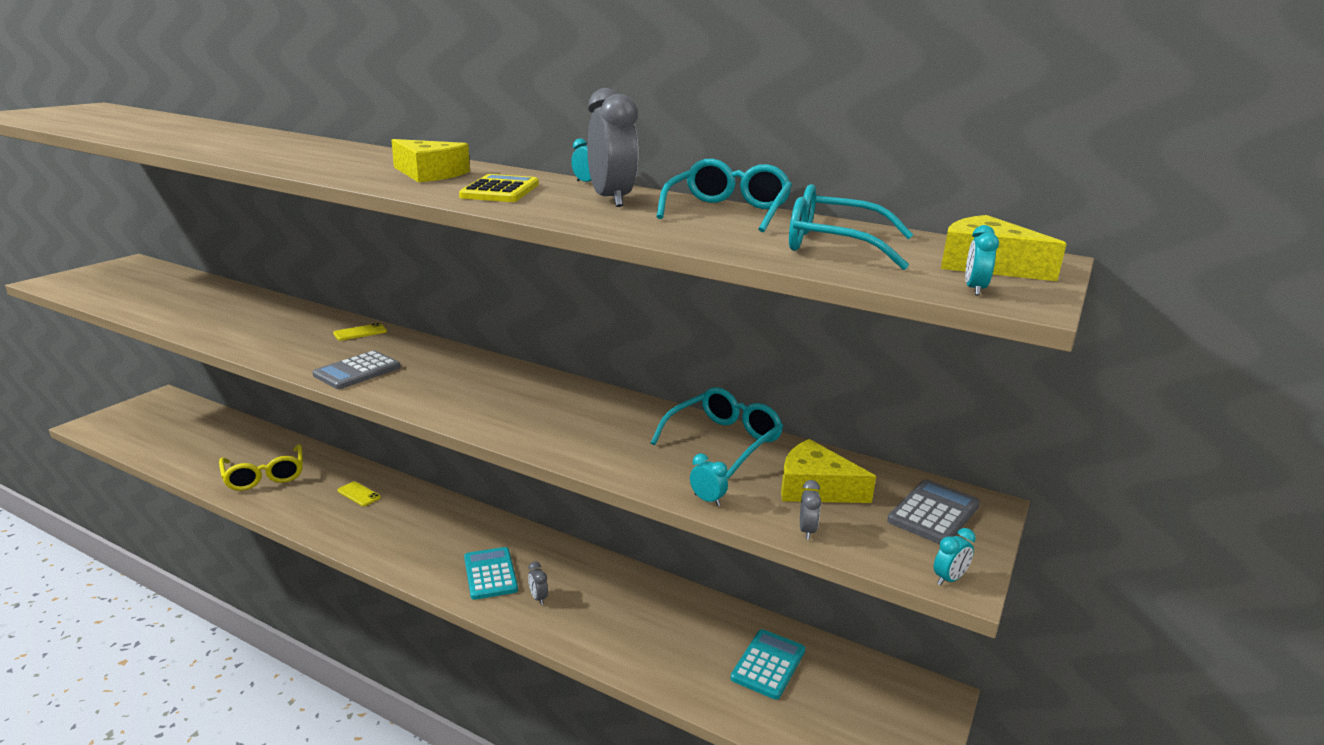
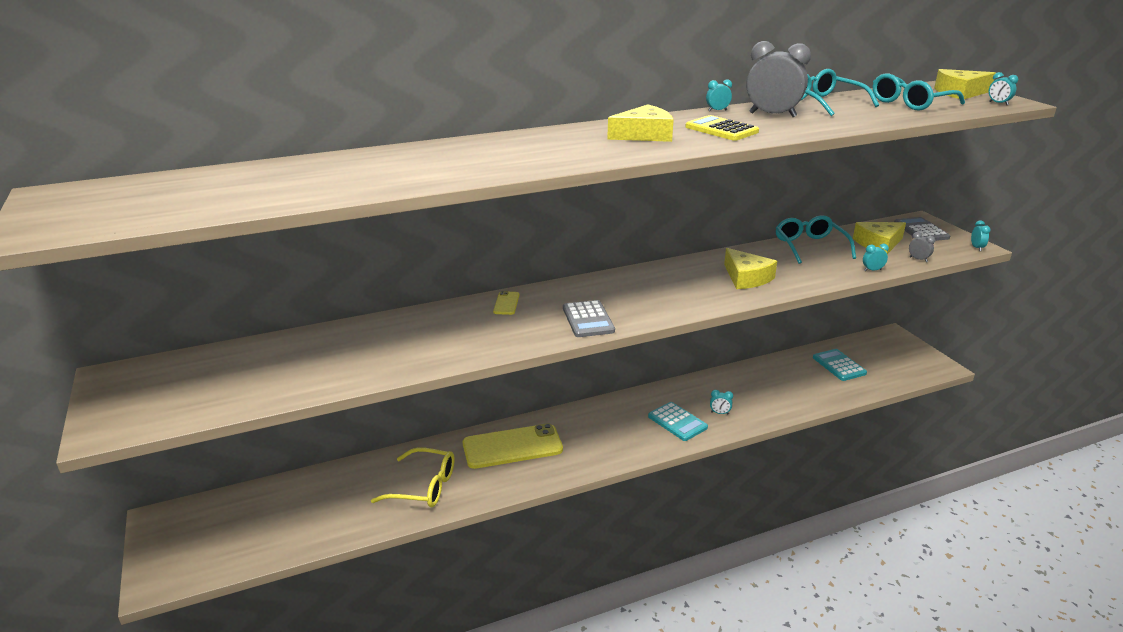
camera: 50 degrees left, 5 degrees up
(359, 494) = (512, 447): yellow phone -> yellow phone, size x2.36
(490, 574) = (677, 422): turquoise calculator -> turquoise calculator turned 150 degrees counterclockwise
(538, 598) = (719, 413): grey clock -> turquoise clock
(563, 422) = (746, 278): none -> yellow cheese

